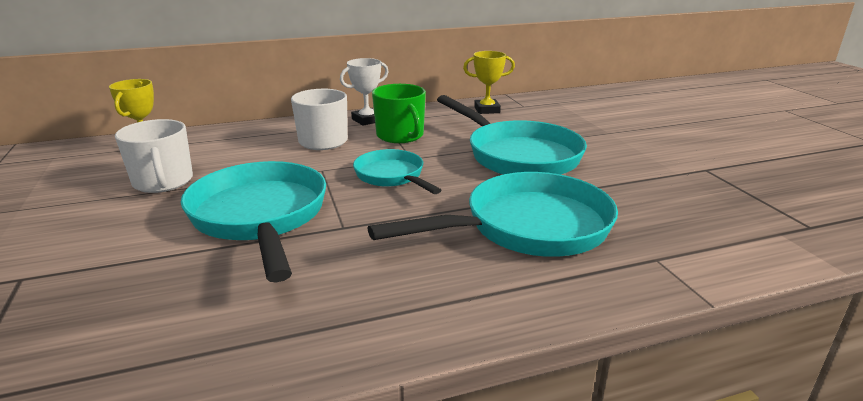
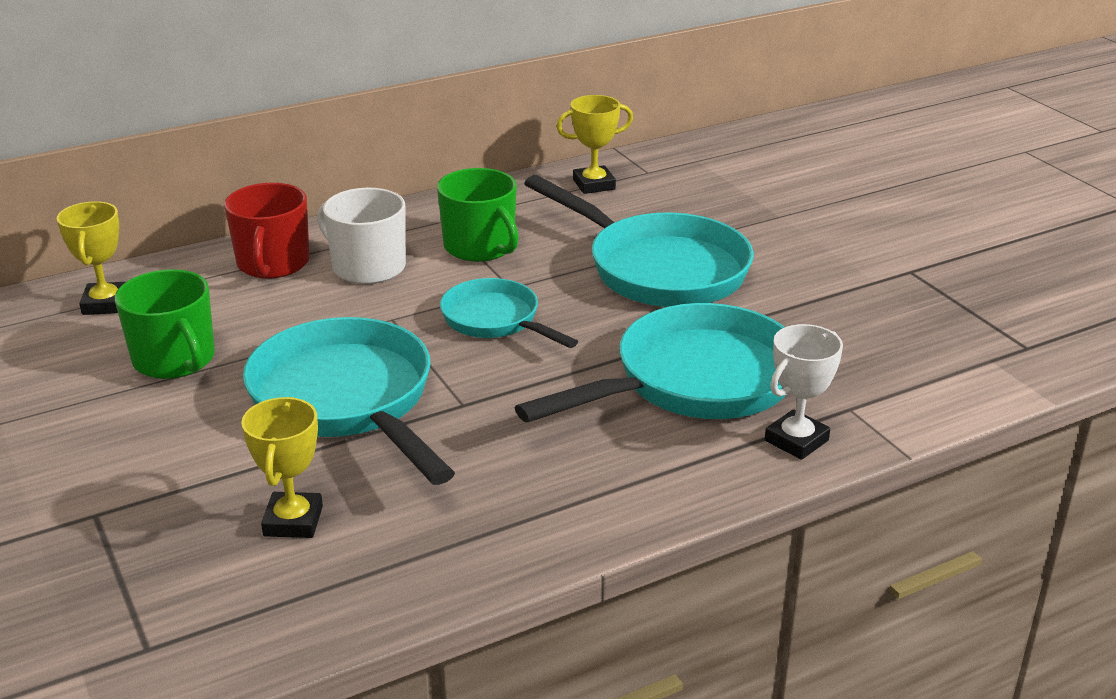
camera: 10 degrees left, 5 degrees up
(161, 301) = (293, 521): none -> yellow trophy
(163, 182) = (175, 360): white mug -> green mug
(264, 135) = (273, 264): none -> red mug
(367, 120) = (417, 220): white trophy -> white trophy (796, 440)

